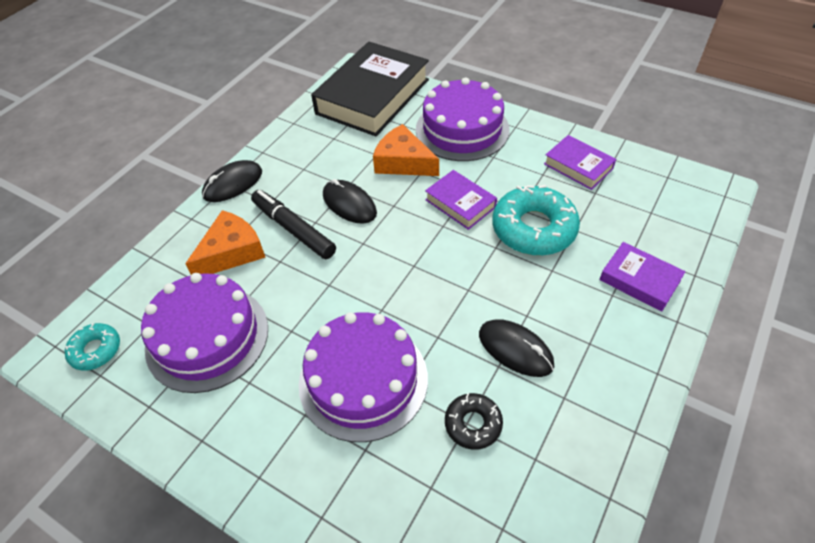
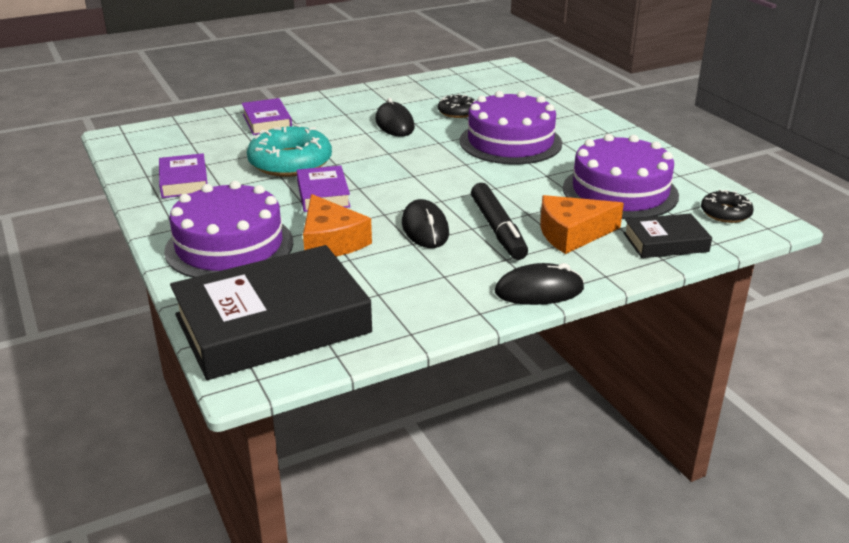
camera: 150 degrees left, 20 degrees down
(96, 350) = (725, 213): turquoise donut -> black donut
(150, 278) = (665, 242): none -> black book

